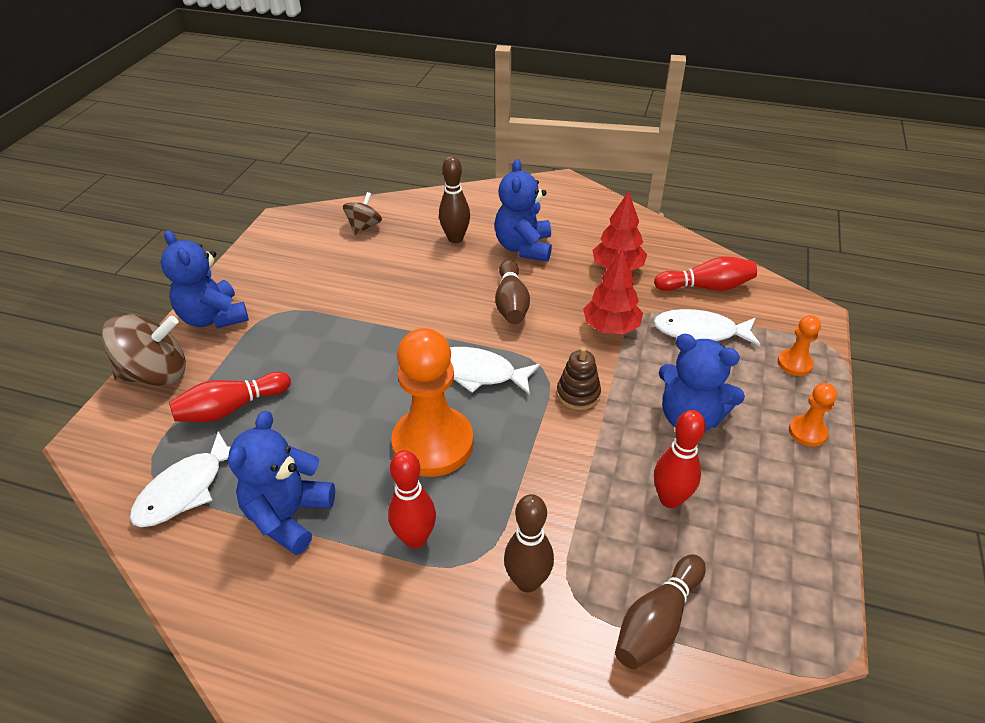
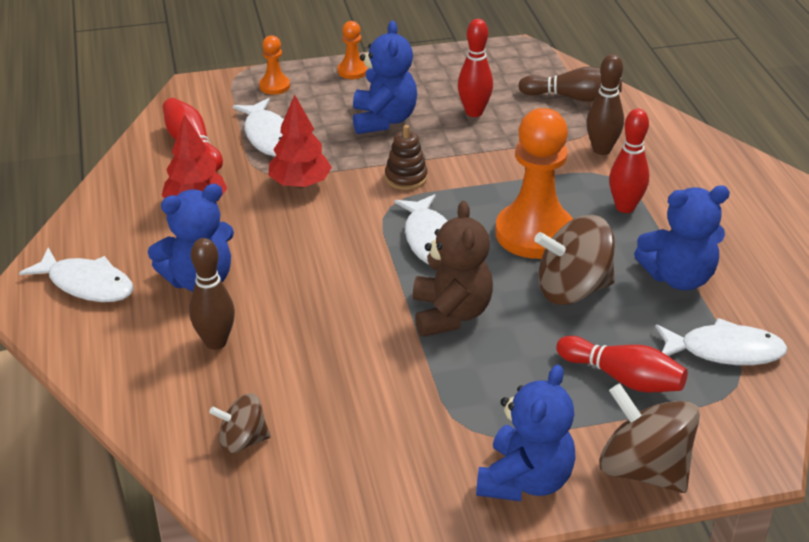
camera: 120 degrees left, 5 degrees down
(344, 431) = (572, 289): none -> brown spinning top
(383, 348) = (450, 314): none -> brown teddy bear
(511, 303) = (310, 255): brown bowling pin -> none
(556, 205) = (87, 284): none -> white fish

